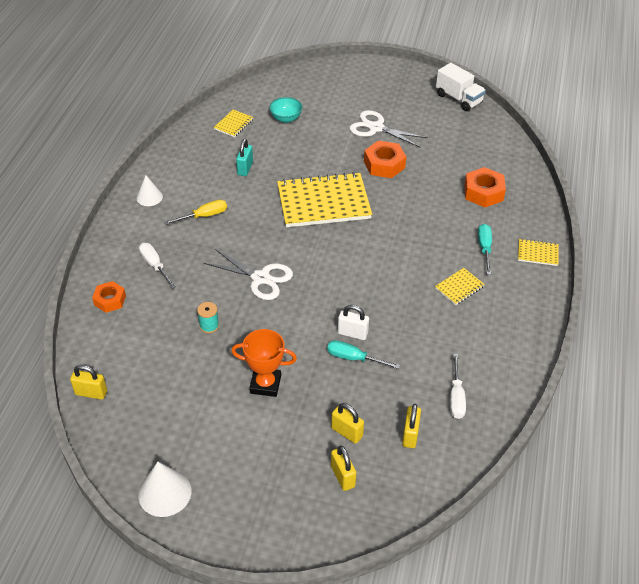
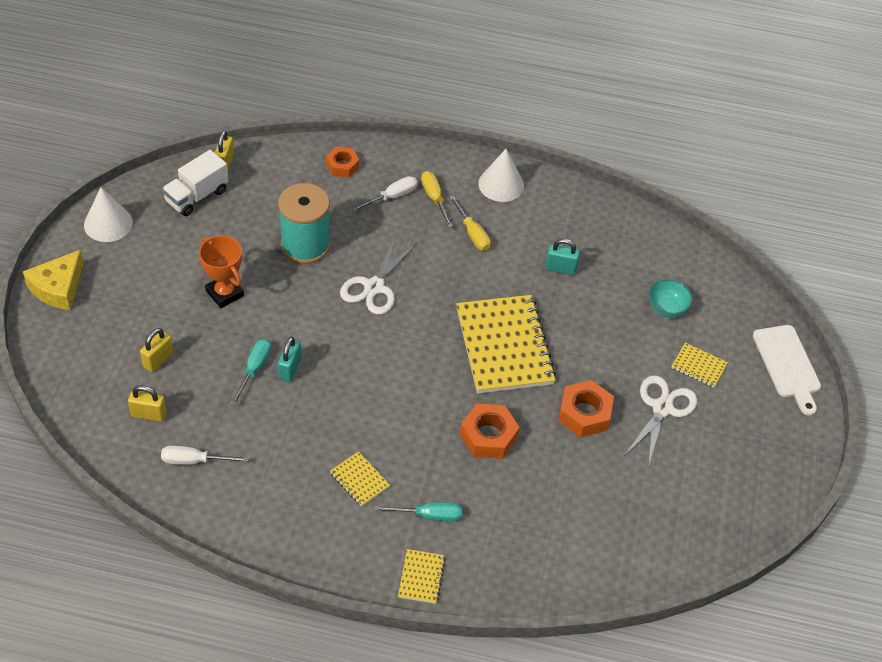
camera: 85 degrees right, 5 degrees up
(149, 197) = (501, 184): white cone -> white cone, size x1.52
(160, 238) = (434, 198): none -> yellow screwdriver
(209, 326) = (305, 245): turquoise spool -> turquoise spool, size x2.39
(234, 124) = (645, 254): yellow notebook -> yellow notebook (699, 366)
(254, 531) = (58, 288): none -> yellow cheese
(265, 384) = (225, 293): orange trophy -> orange trophy turned 45 degrees counterclockwise
(335, 71) = (787, 365): none -> white cutting board
(342, 476) = (106, 355): yellow padlock -> none
(352, 333) = (290, 369): white padlock -> turquoise padlock
(458, 99) = (750, 517): white truck -> white truck (197, 196)
(483, 192) = (538, 526): orange nut -> orange nut (488, 436)

